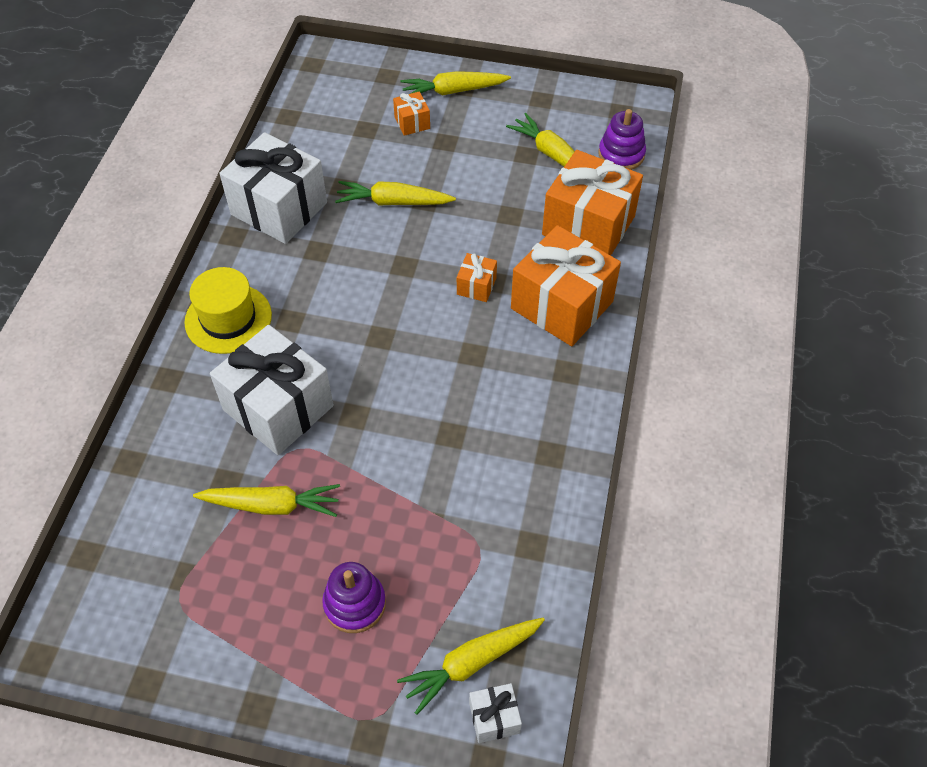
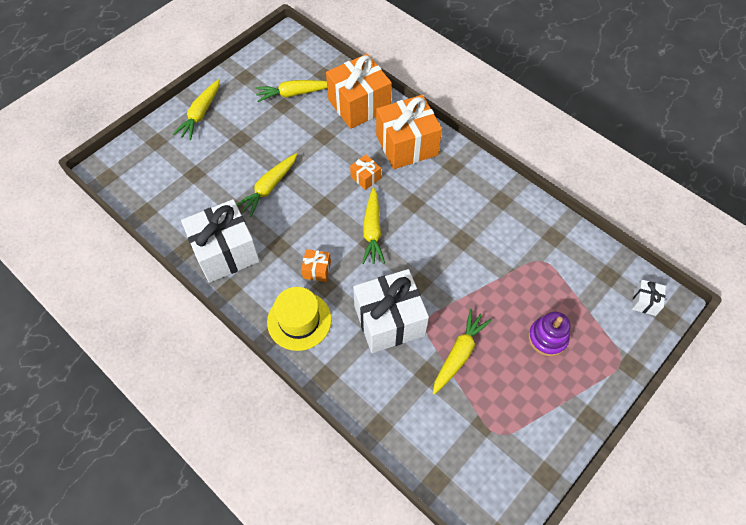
camera: 60 degrees left, 5 degrees up
(412, 122) = (209, 147): orange gift -> orange gift (317, 270)
(471, 663) = (609, 297): yellow carrot -> yellow carrot (372, 231)
(621, 154) = (318, 64): purple stacking toy -> none

